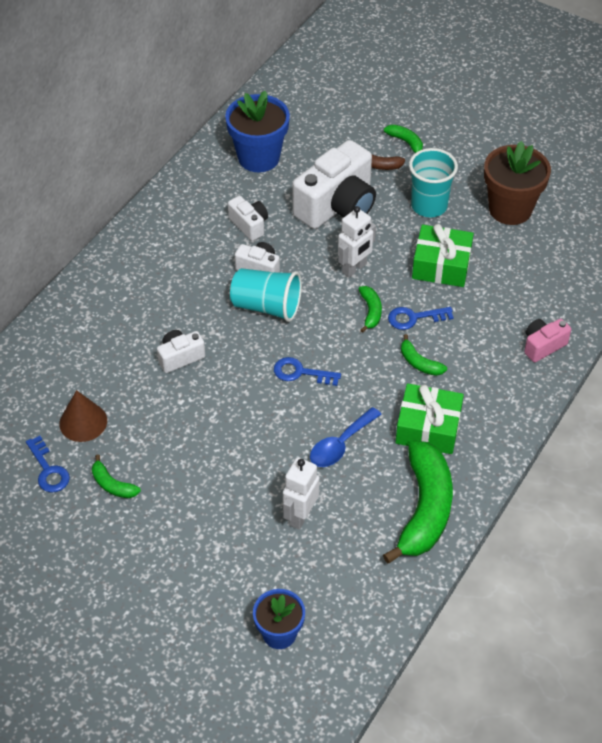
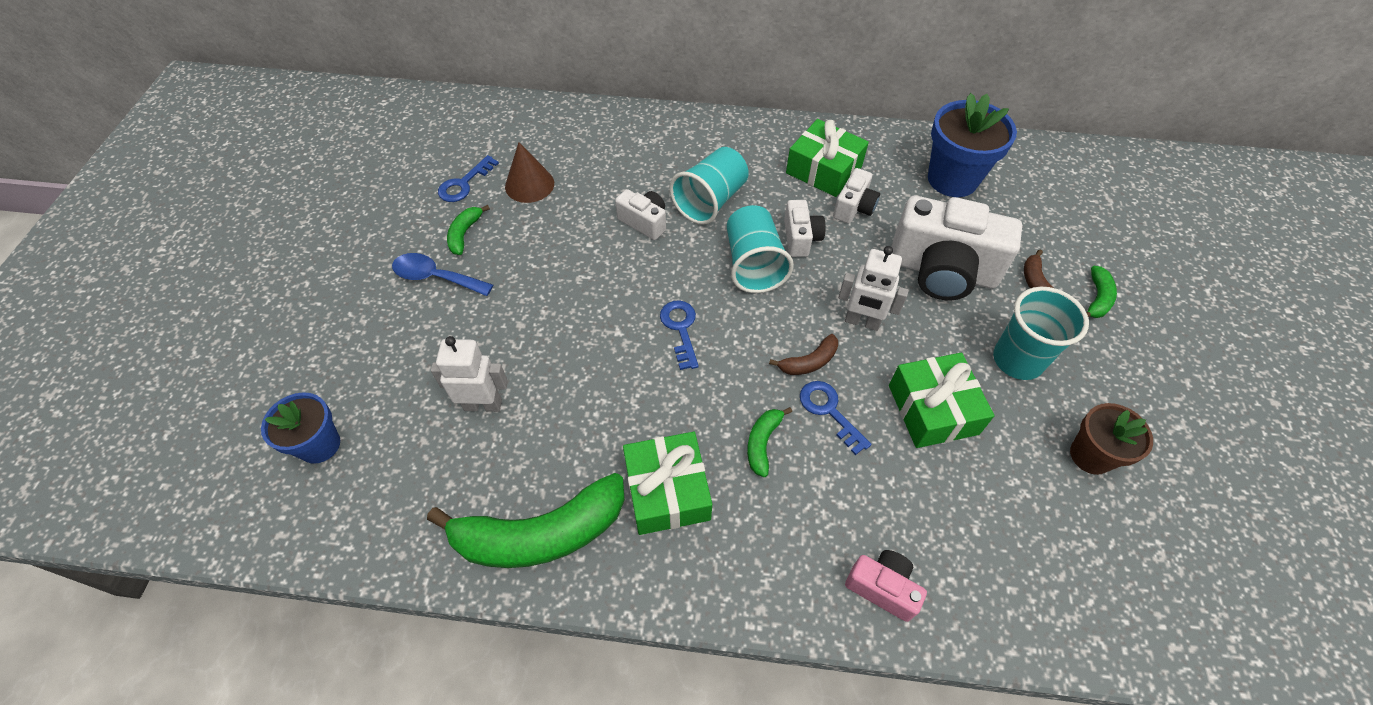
camera: 65 degrees right, 5 degrees up
(185, 307) = (710, 201): none -> turquoise cup
(199, 224) = (823, 170): none -> green gift
(340, 444) = (598, 406): blue spoon -> blue spoon (436, 277)
(370, 311) = (809, 362): green banana -> brown banana
(510, 209) = (1090, 455): brown flower pot -> brown flower pot, size x0.63

